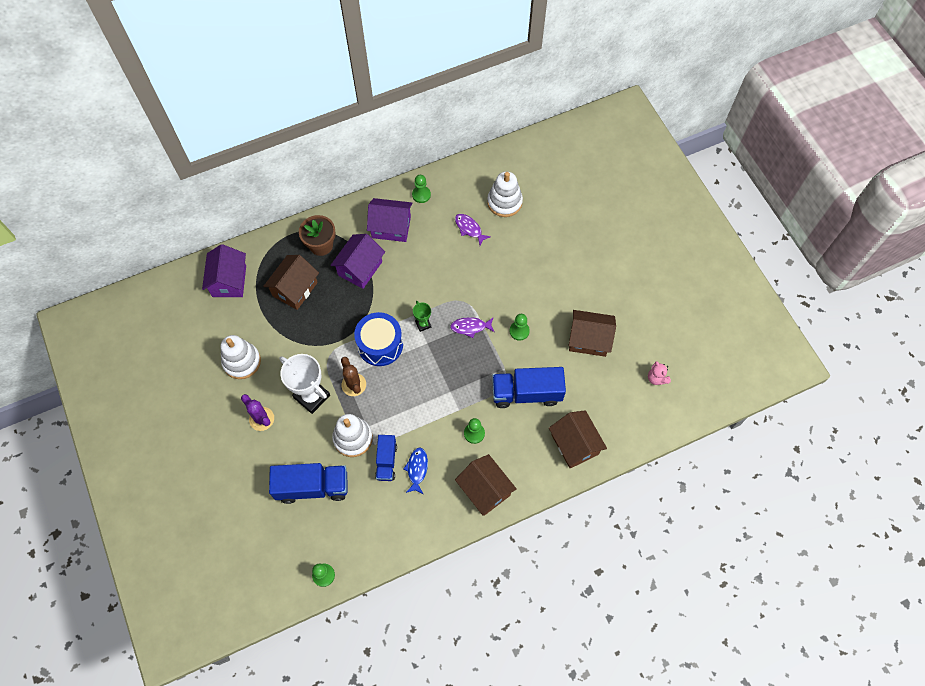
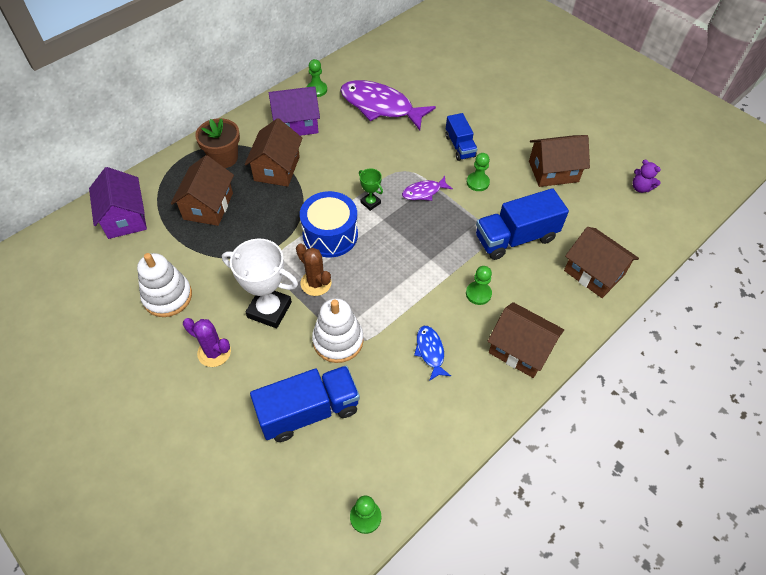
camera: 20 degrees left, 10 degrees down
(360, 268) = (277, 168): purple house -> brown house
(386, 461) = (389, 354): blue truck -> blue truck (459, 146)
(469, 229) = (381, 106): purple fish -> purple fish, size x2.09
(504, 202) = (406, 77): white stacking toy -> none
(656, 378) = (640, 188): pink teddy bear -> purple teddy bear

